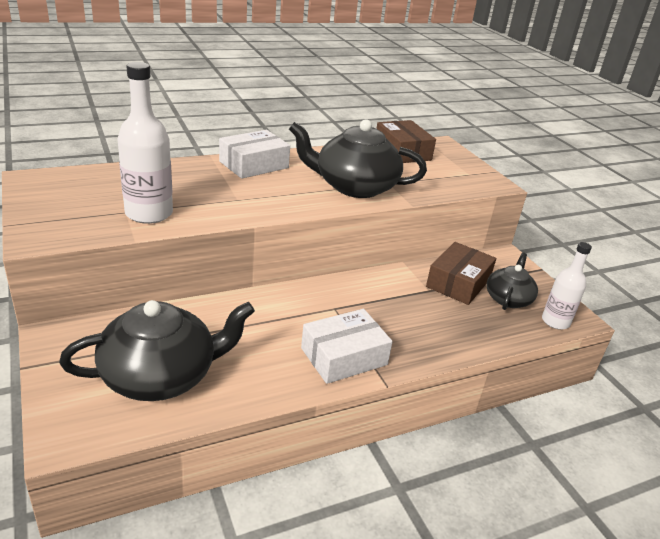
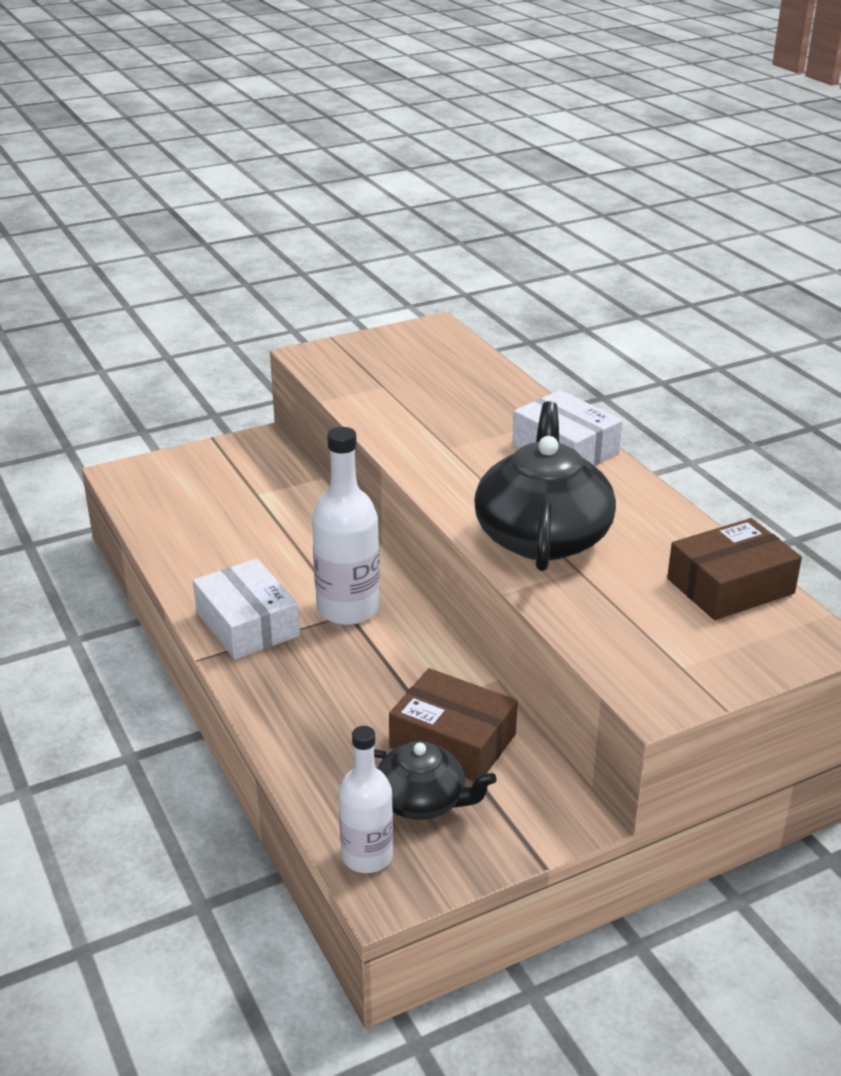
camera: 90 degrees right, 0 degrees up
(149, 213) = (384, 399): white bottle -> white bottle (348, 608)
(161, 375) = (204, 507): black teapot -> none

